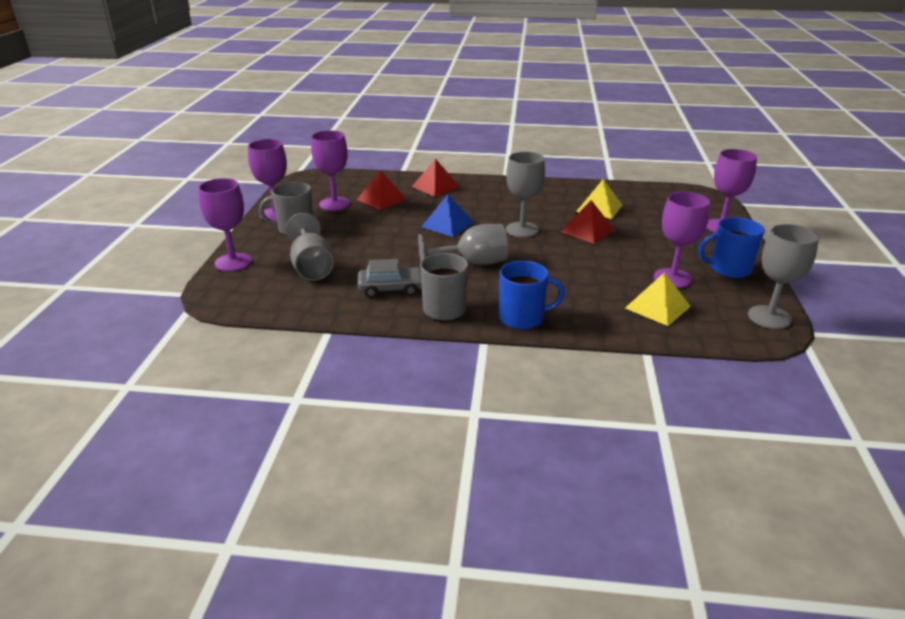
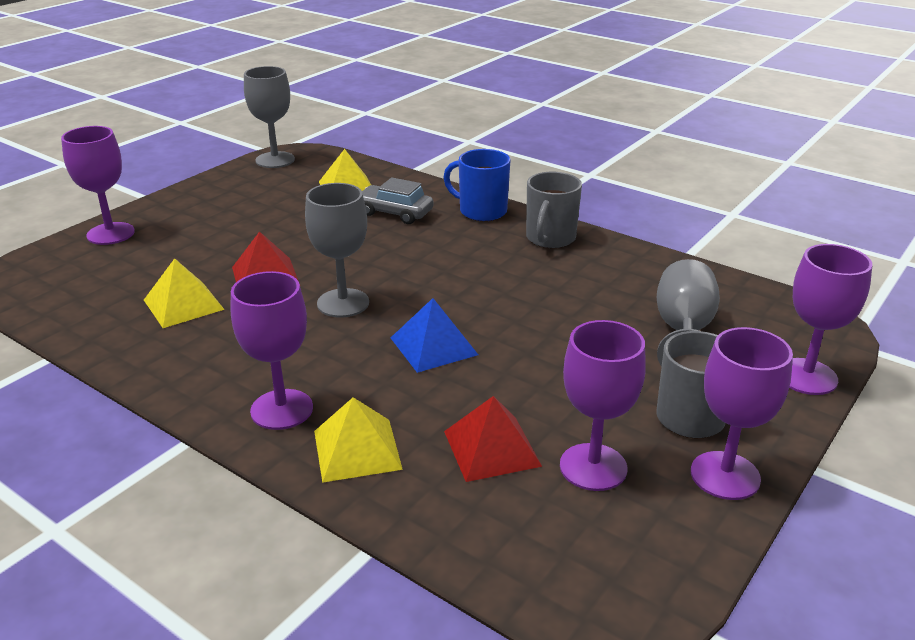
camera: 150 degrees left, 0 degrees up
(391, 289) = (592, 274): grey car -> grey car (394, 213)
(435, 186) = (357, 449): red pyramid -> yellow pyramid
(472, 263) = (466, 276): grey goblet -> none
(672, 278) = (285, 203): purple goblet -> purple goblet (282, 409)
(728, 269) = (217, 196): blue mug -> none

